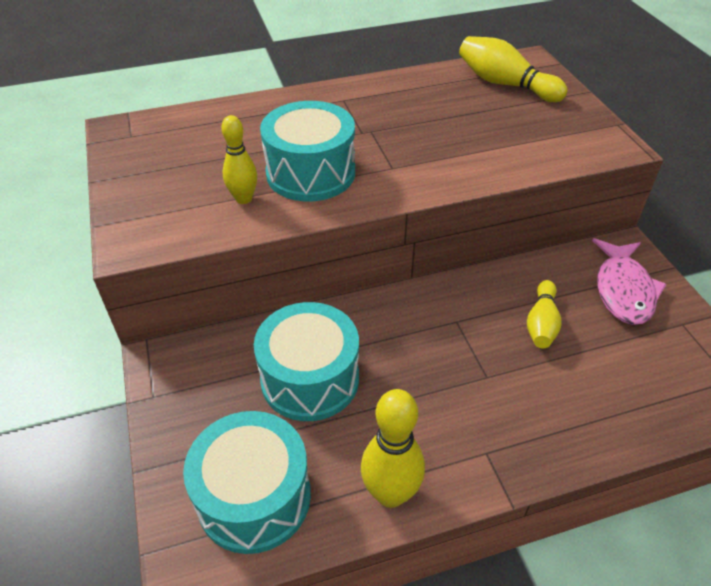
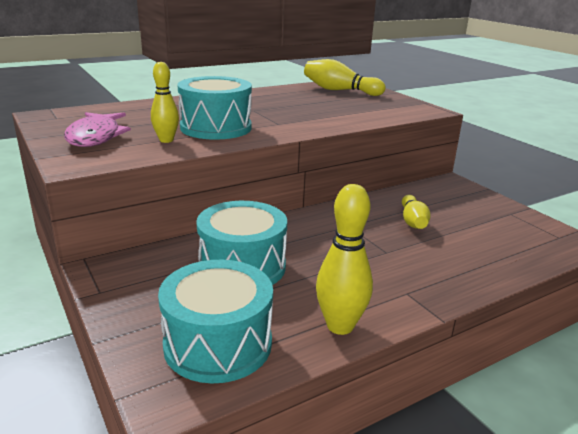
camera: 15 degrees left, 20 degrees down
(623, 290) = (461, 201): pink fish -> pink fish (96, 137)

